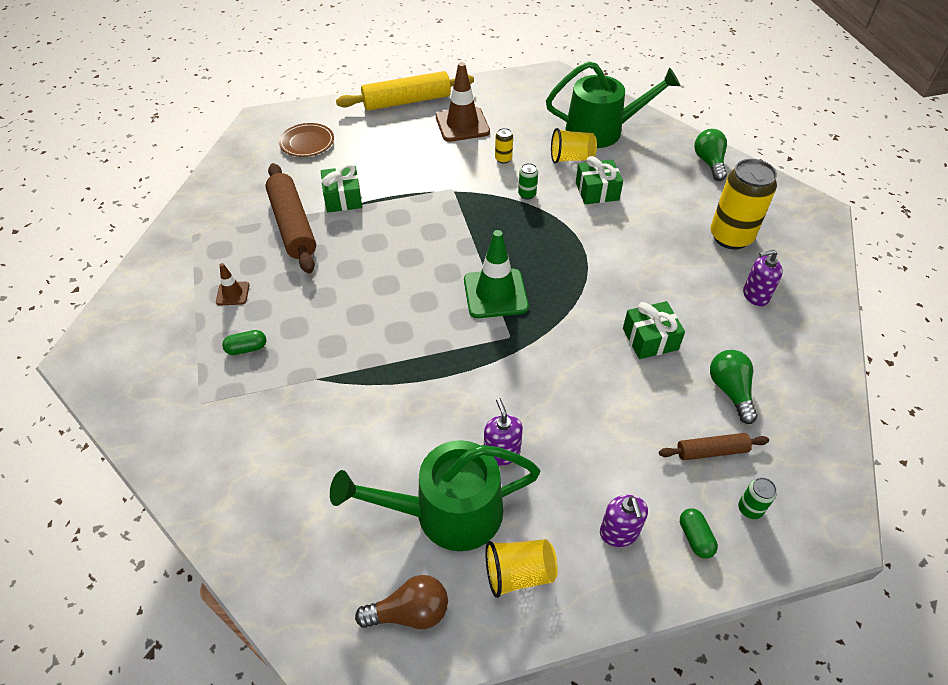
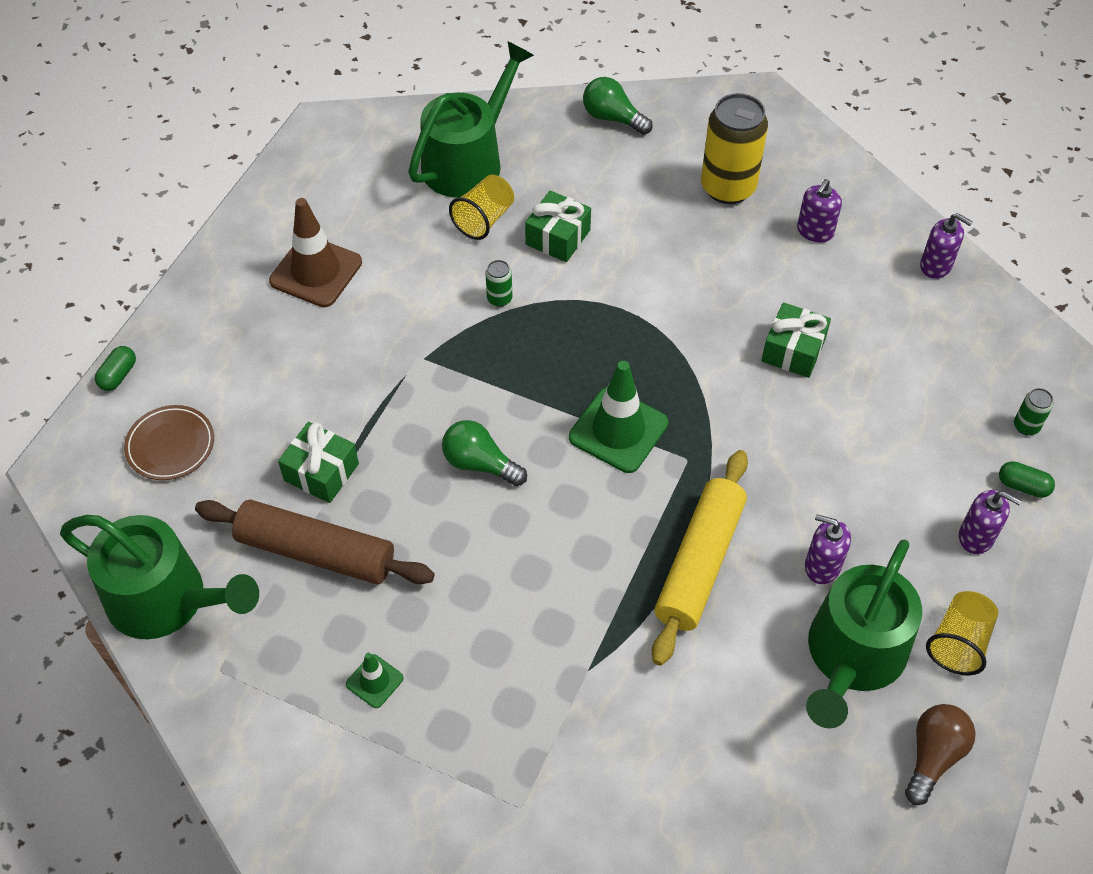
camera: 50 degrees left, 5 degrees up
(218, 194) = (166, 600): none -> green watering can
(233, 293) = (374, 681): brown traffic cone -> green traffic cone
(247, 348) = (480, 714): green capsule -> green capsule (118, 375)
(406, 101) = (206, 294): yellow rolling pin -> yellow rolling pin (699, 563)
(503, 159) = (419, 277): yellow can -> none
(711, 451) = (951, 406): brown rolling pin -> none
(730, 391) = (902, 340): green light bulb -> green light bulb (479, 464)
(816, 373) = (936, 266): none -> purple soap dispenser

